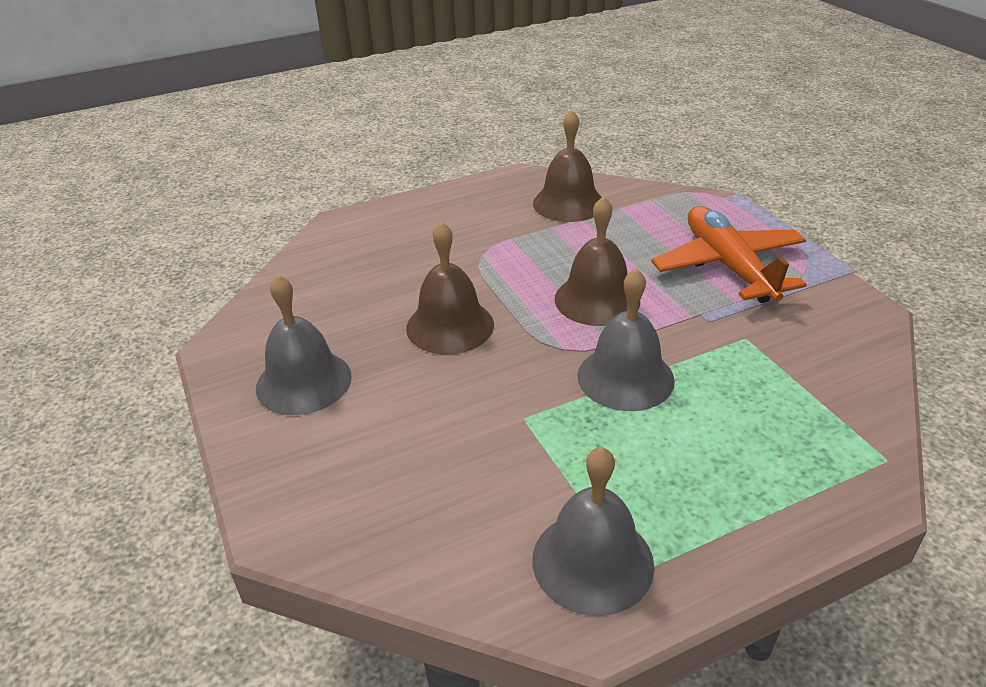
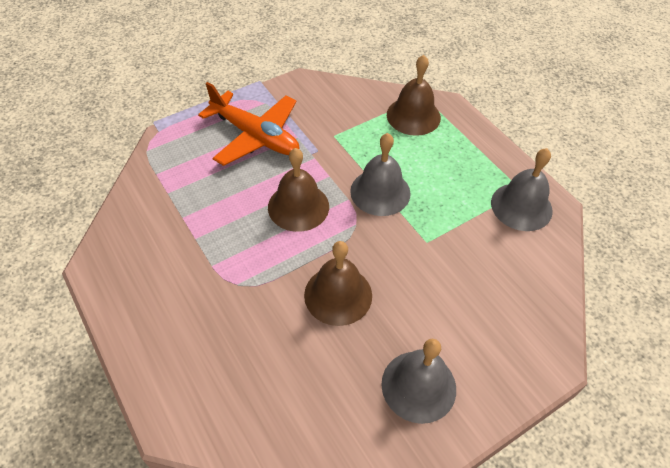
camera: 100 degrees left, 15 degrees up
(568, 203) = (155, 227): brown bell -> brown bell (413, 116)
(728, 266) = (255, 136): orange plane -> orange plane turned 120 degrees counterclockwise

